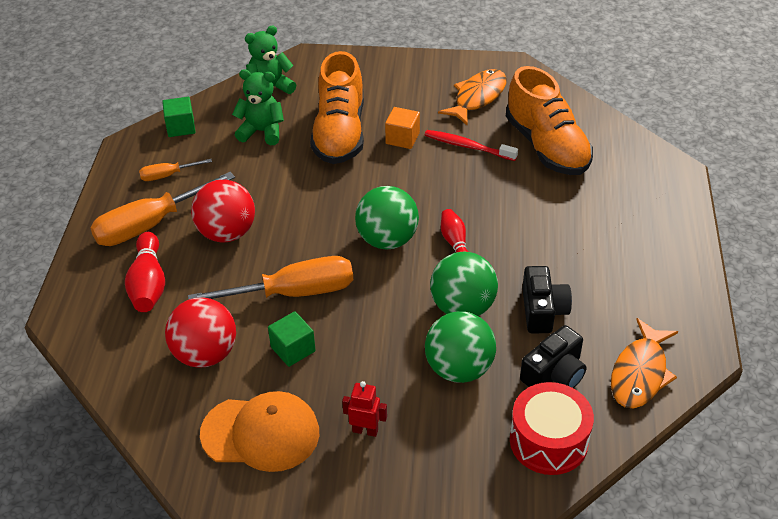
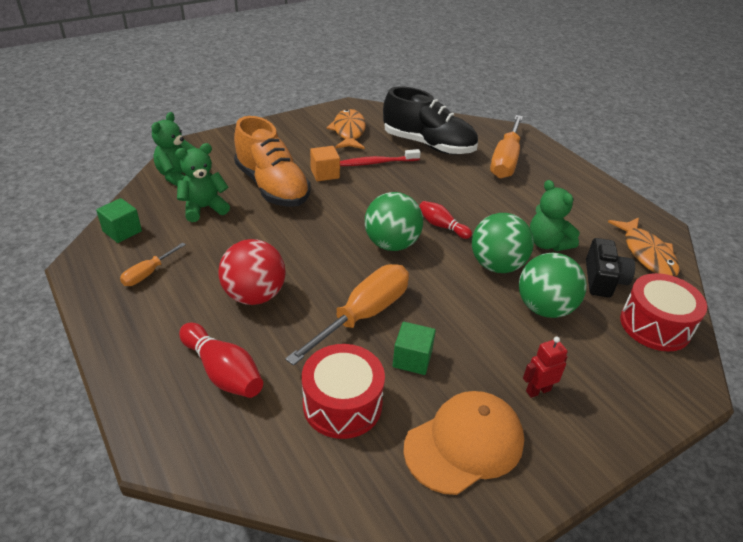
camera: 40 degrees left, 5 degrees down
(150, 224) = (172, 320): orange screwdriver -> orange screwdriver (505, 160)
(205, 354) = (342, 404): red ball -> red drum
(542, 310) = (547, 243): black camera -> green teddy bear
(546, 146) = (428, 145): orange shoe -> black shoe

